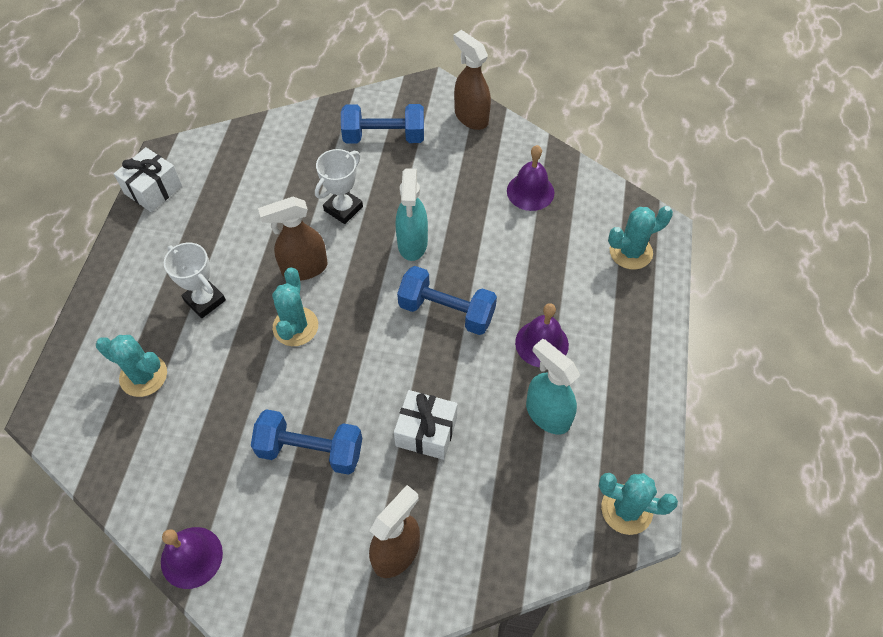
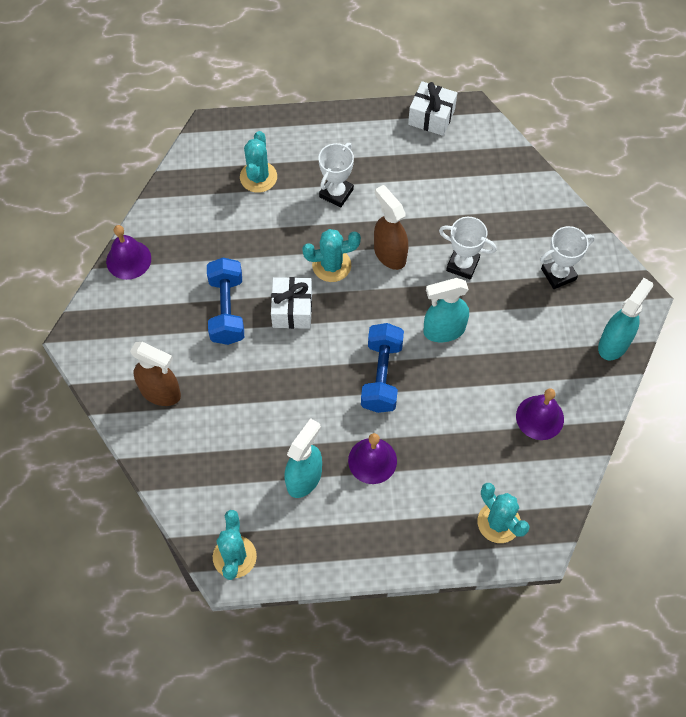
camera: 75 degrees right, 5 degrees up
(384, 137) = (558, 274): blue dumbbell -> white trophy
(426, 432) = (264, 388): white gift -> white gift (292, 310)
(471, 117) = (614, 343): brown spray bottle -> turquoise spray bottle

